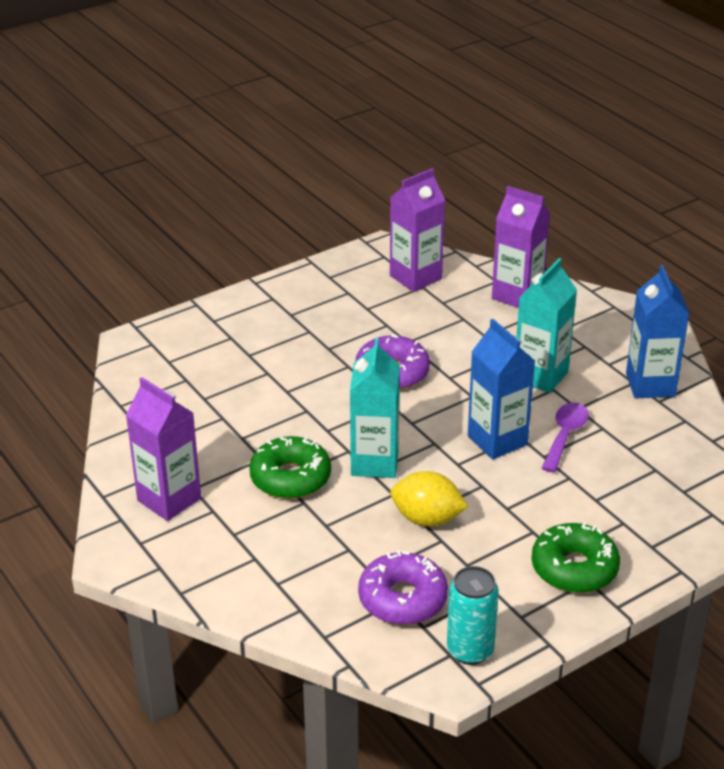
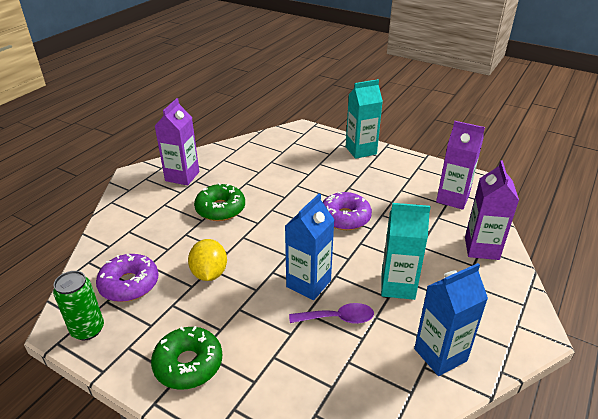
camera: 65 degrees right, 0 degrees up
(374, 462) = (252, 236): turquoise carton -> turquoise carton (361, 150)
(470, 650) = (88, 330): turquoise can -> green can

